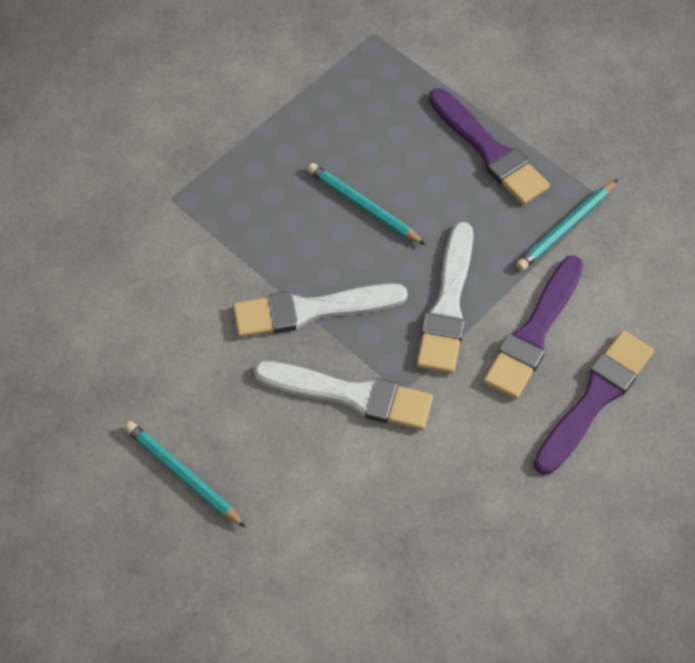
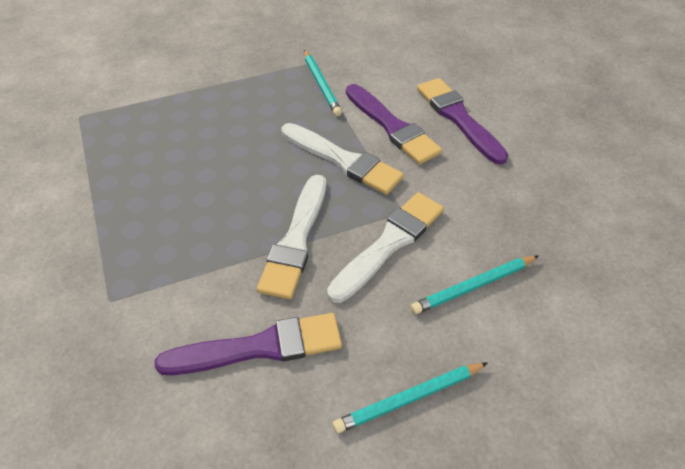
camera: 65 degrees left, 10 degrees down
(363, 206) = (224, 175): turquoise pencil -> turquoise pencil (473, 286)
(489, 151) = (233, 96): purple brush -> purple brush (259, 347)

